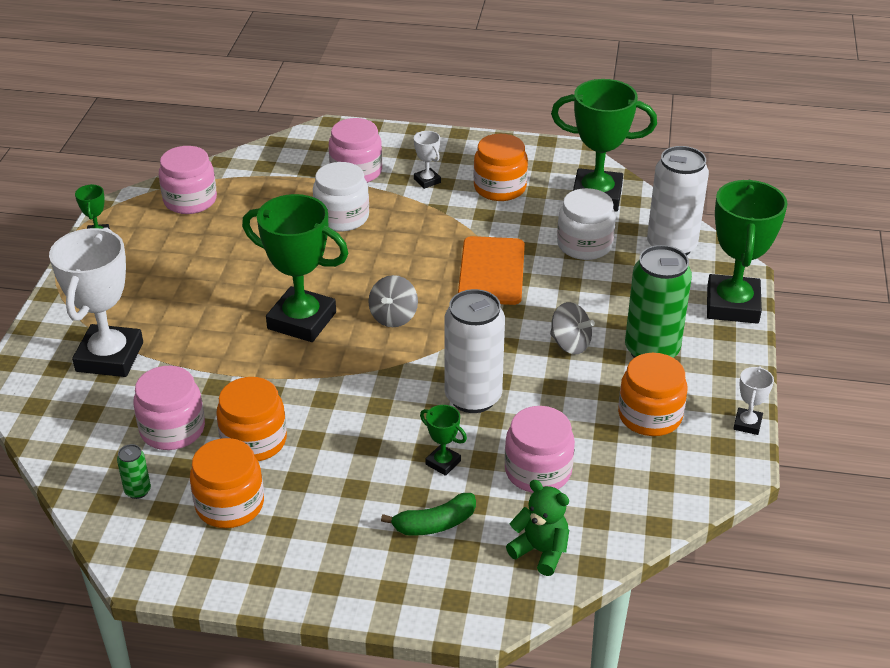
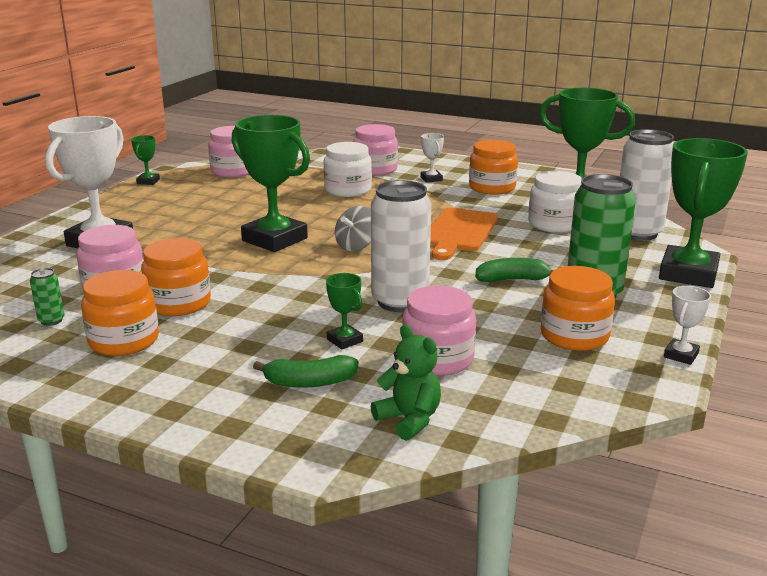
camera: 15 degrees right, 15 degrees down
(570, 344) = (512, 280): grey spinning top -> green banana

